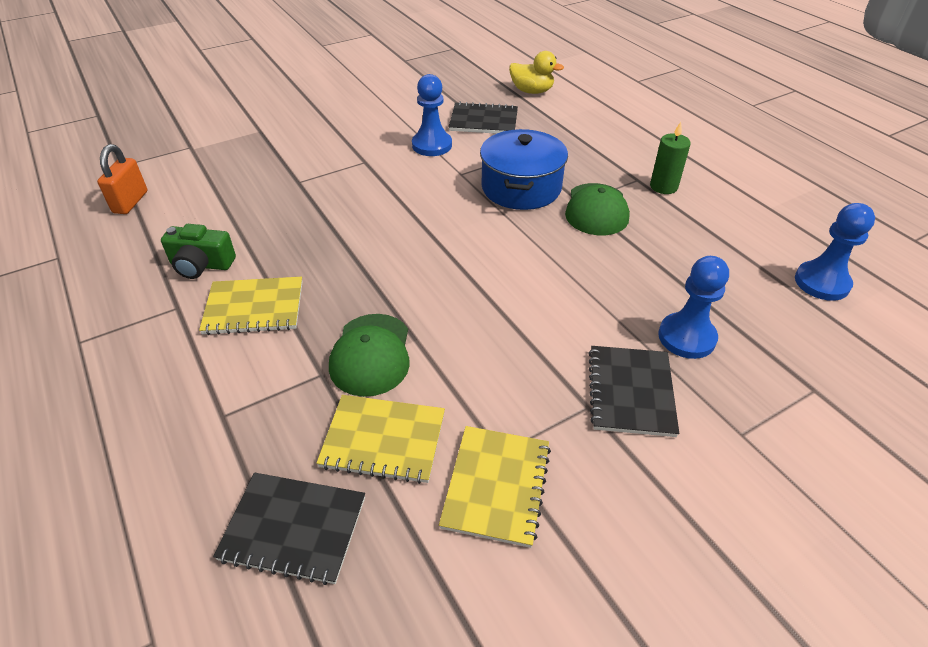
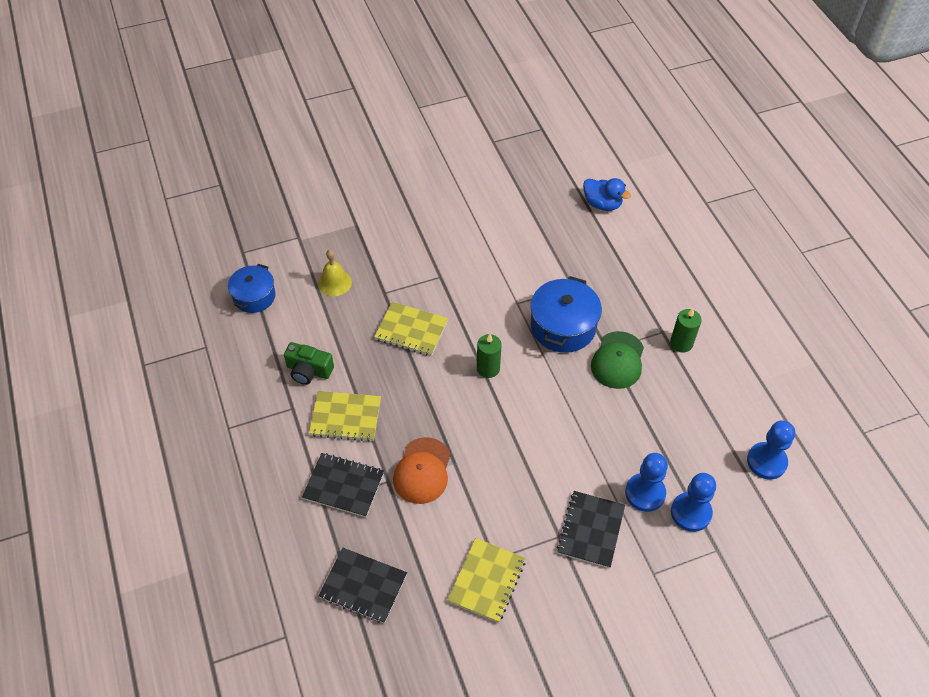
camera: 10 degrees right, 10 degrees up
(130, 202) = (254, 296): orange padlock -> blue pot
(235, 179) = (334, 282): none -> yellow bell
(371, 354) = (422, 471): green cap -> orange cap
(383, 440) = (422, 537): yellow notebook -> yellow notebook (411, 330)
(432, 145) = (499, 264): blue pawn -> blue pawn (691, 512)
(440, 235) = (488, 368): none -> green candle
(483, 121) = (549, 239): black notebook -> black notebook (343, 486)
(532, 91) = (602, 204): yellow duck -> blue duck

